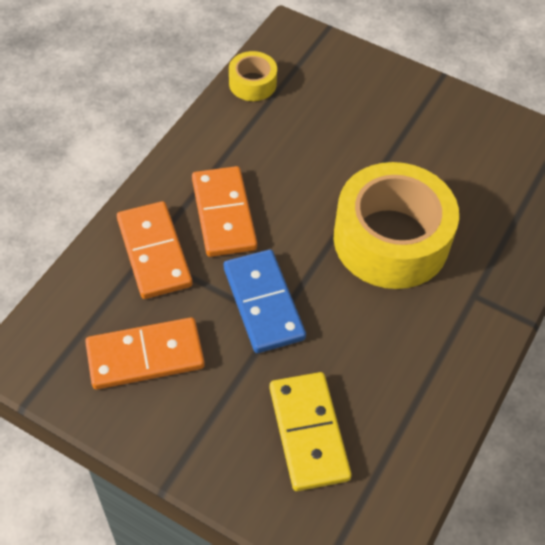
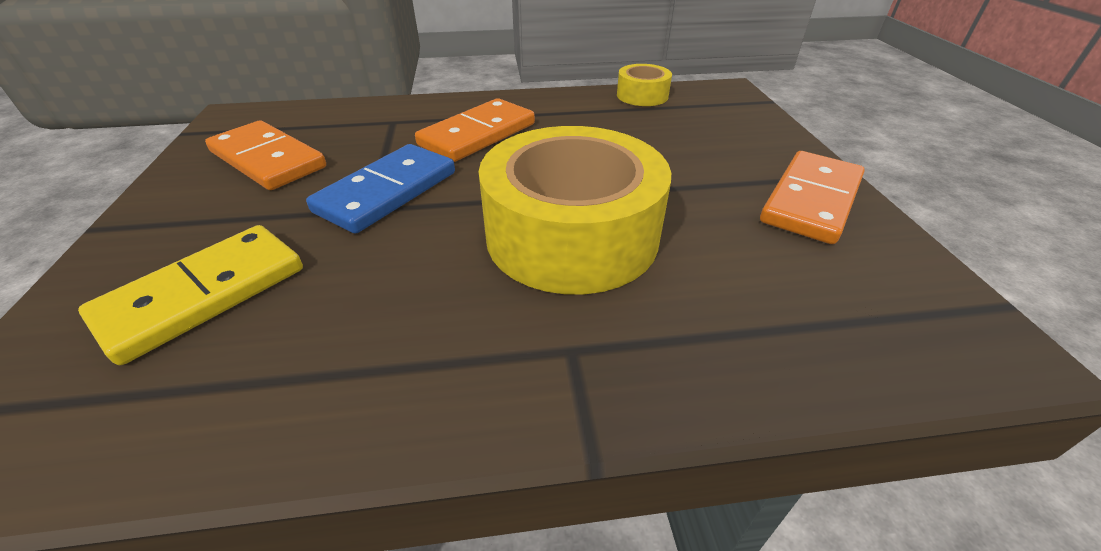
camera: 55 degrees right, 15 degrees down
(154, 252) = (396, 123): orange domino -> orange domino (811, 200)

